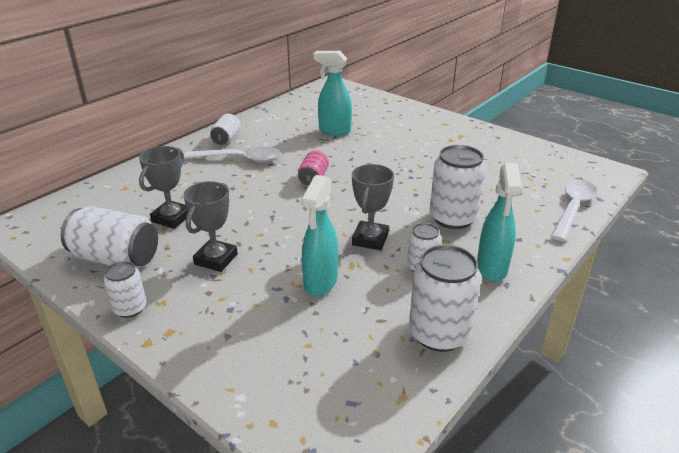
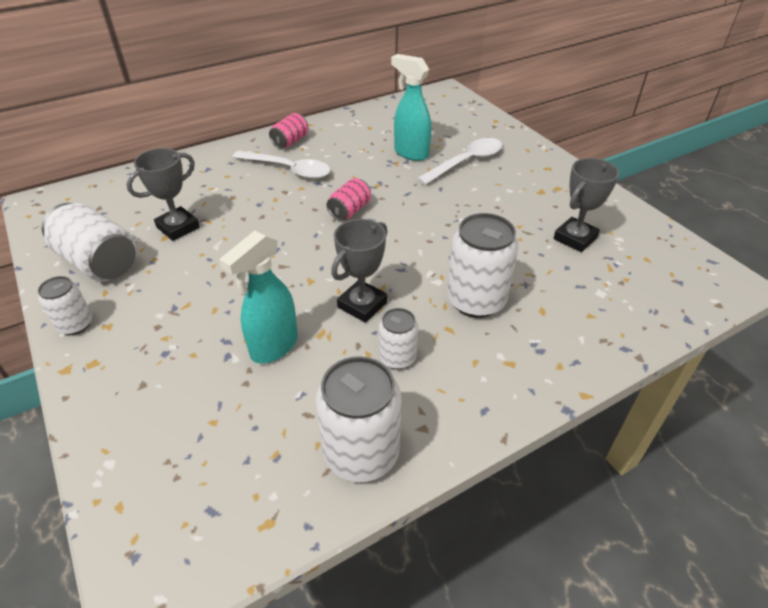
camera: 20 degrees right, 10 degrees up
(216, 259) = (189, 288): grey trophy -> grey trophy (575, 238)
(226, 138) = (290, 141): white can -> pink can
(492, 269) = (479, 383): turquoise spray bottle -> none
(573, 209) = (640, 325): white spoon -> white spoon (466, 162)

